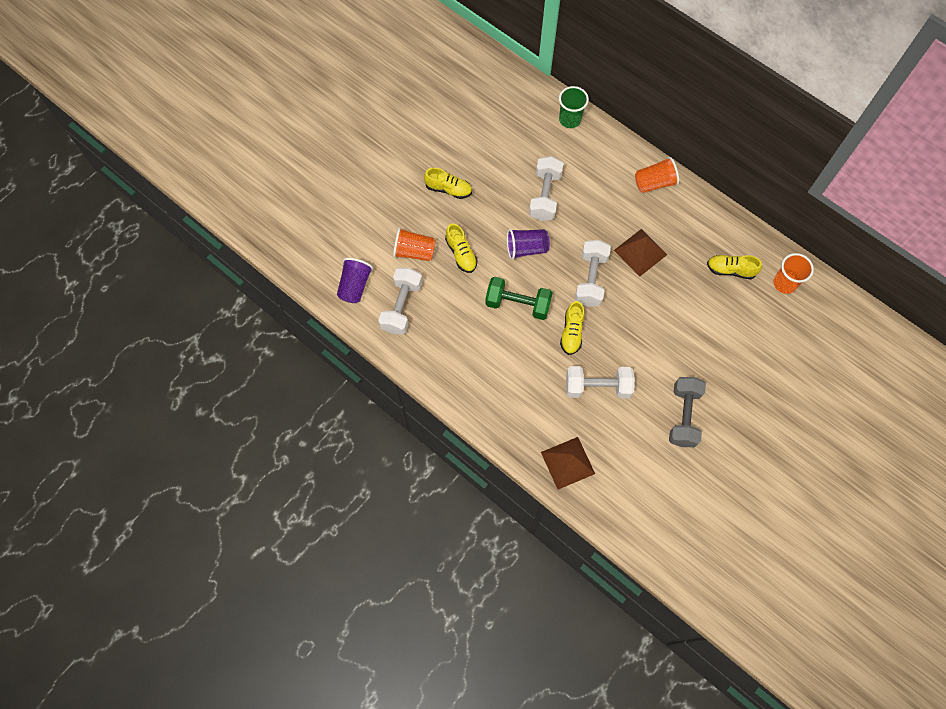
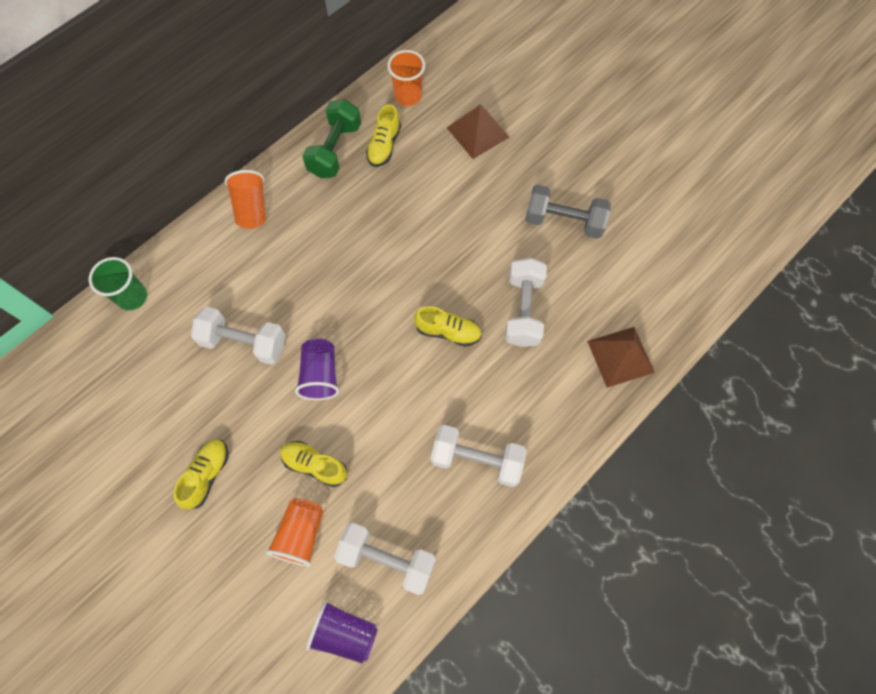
camera: 85 degrees left, 0 degrees up
(461, 254) = (315, 465): yellow shoe -> yellow shoe turned 135 degrees counterclockwise
(518, 304) = (401, 394): green dumbbell -> green dumbbell (335, 150)
(590, 279) = (376, 300): white dumbbell -> white dumbbell (477, 459)
(640, 252) = (346, 238): brown pyramid -> brown pyramid (478, 132)

